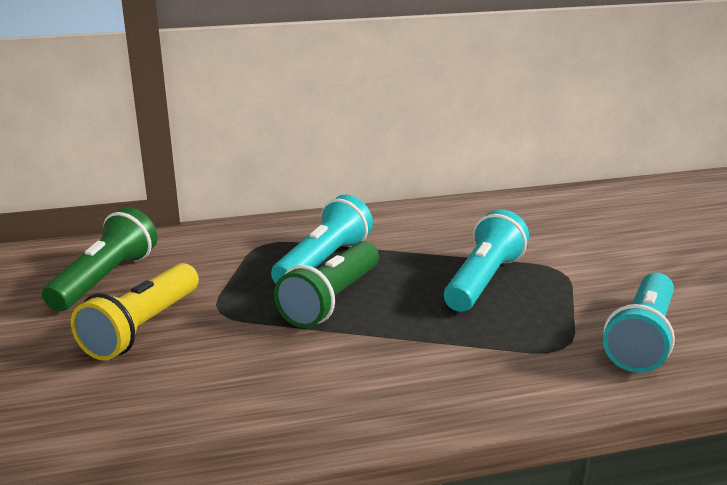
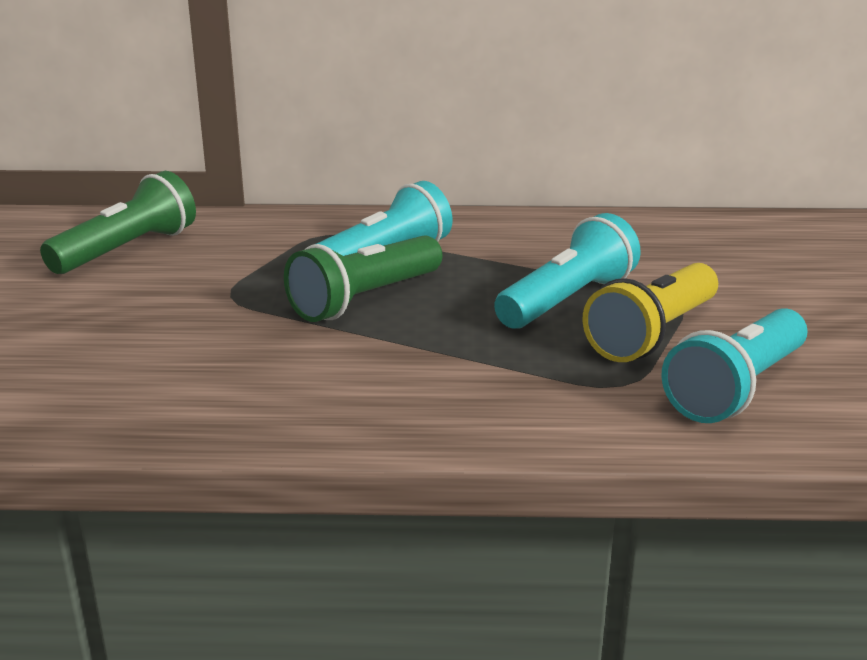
camera: 15 degrees right, 0 degrees up
(142, 328) = (135, 301): yellow flashlight -> yellow flashlight (653, 334)

